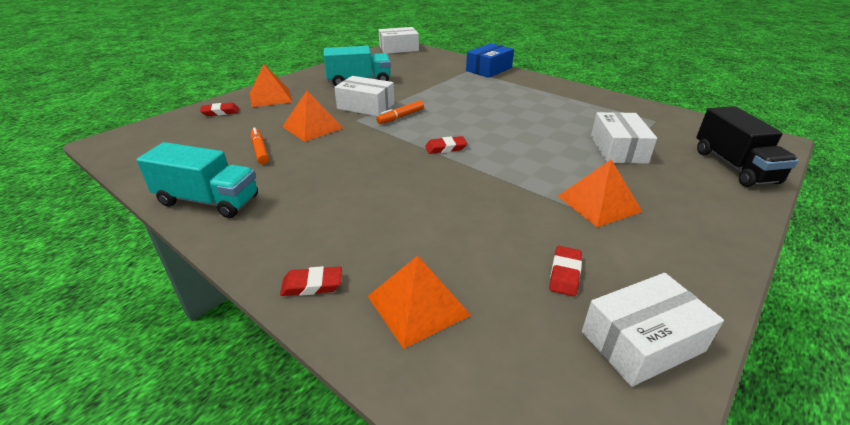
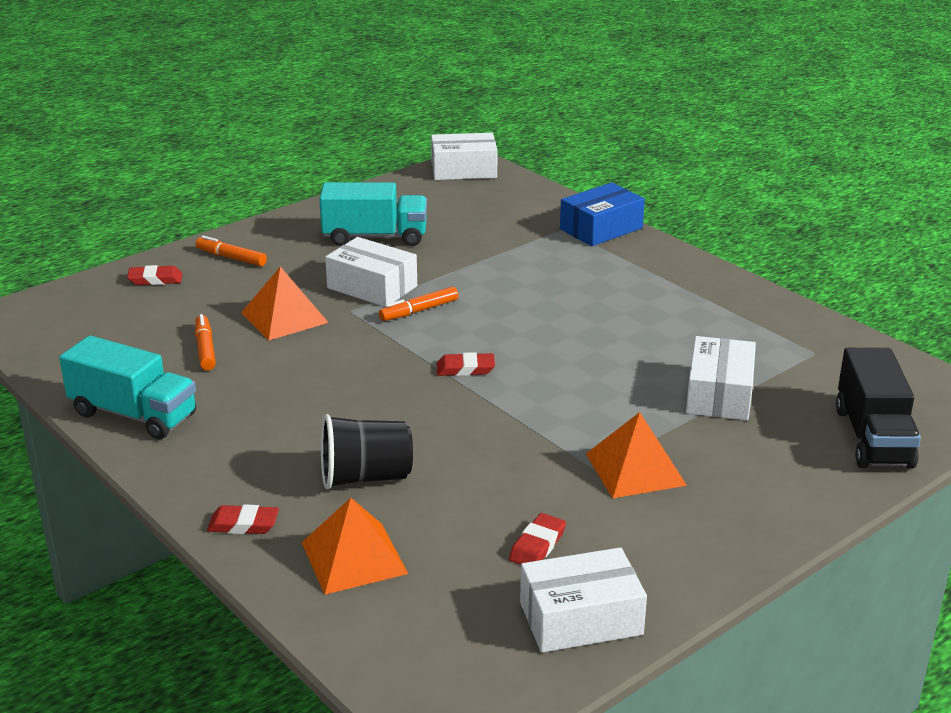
camera: 10 degrees right, 5 degrees down
(270, 97) = (231, 258): orange pyramid -> orange marker
(403, 231) = (365, 477): none -> black cup

